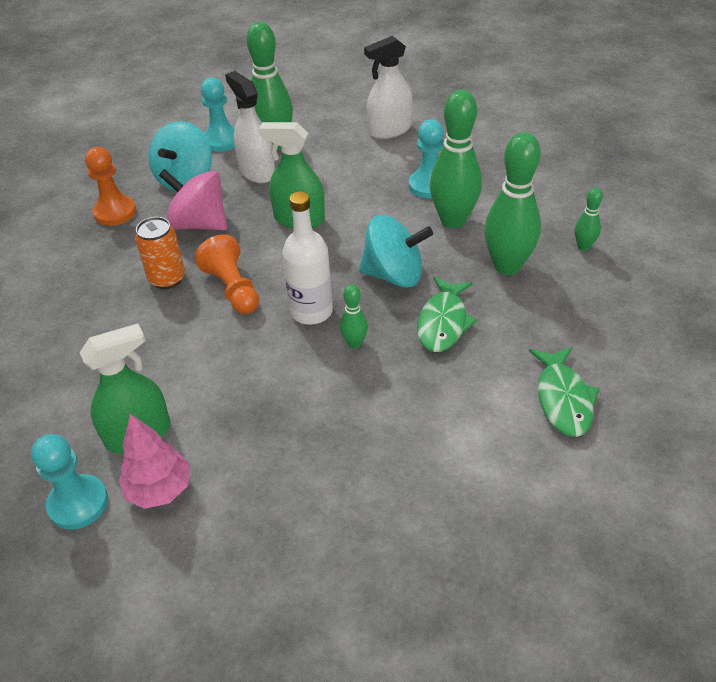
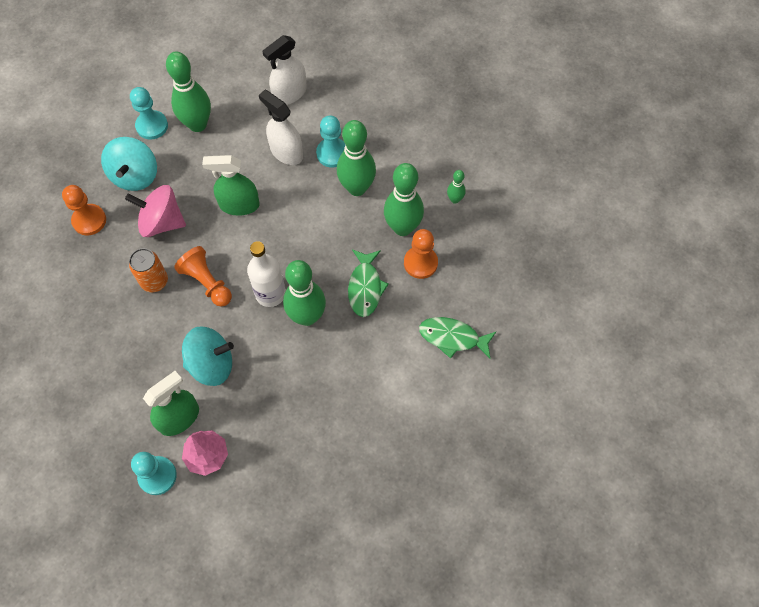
camera: 15 degrees left, 20 degrees up
(257, 172) = (192, 158): white spray bottle -> white spray bottle (286, 152)
(354, 343) = (307, 316): green bowling pin -> green bowling pin, size x2.11
(394, 275) = (323, 249): turquoise spinning top -> turquoise spinning top (211, 364)
(526, 306) = (420, 263): none -> orange pawn
(563, 399) = (452, 337): green fish -> green fish turned 120 degrees clockwise

